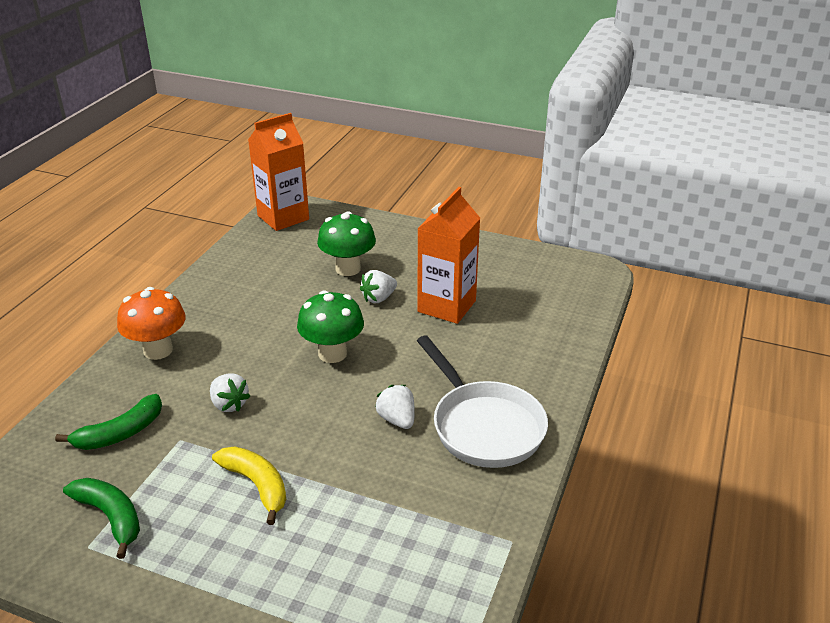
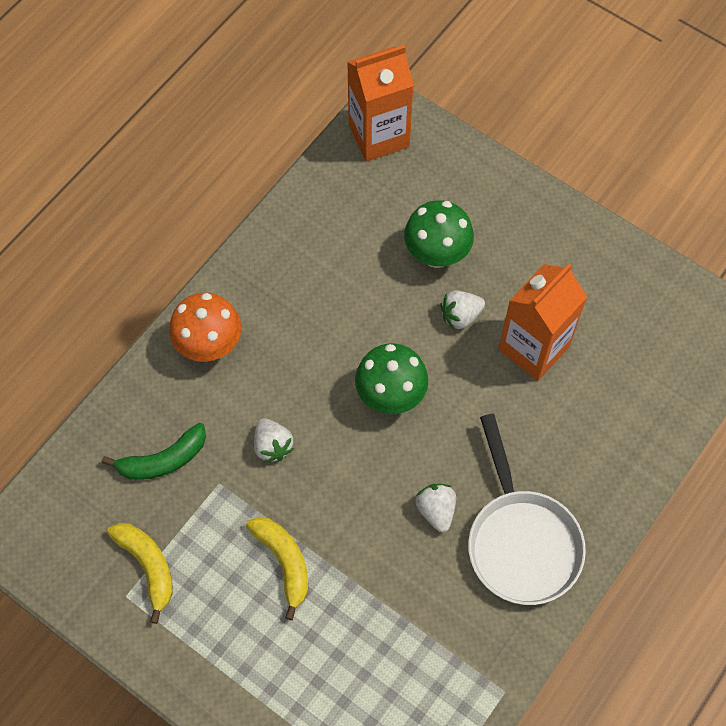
camera: 15 degrees right, 30 degrees up
(111, 517) = (148, 566): green banana -> yellow banana

